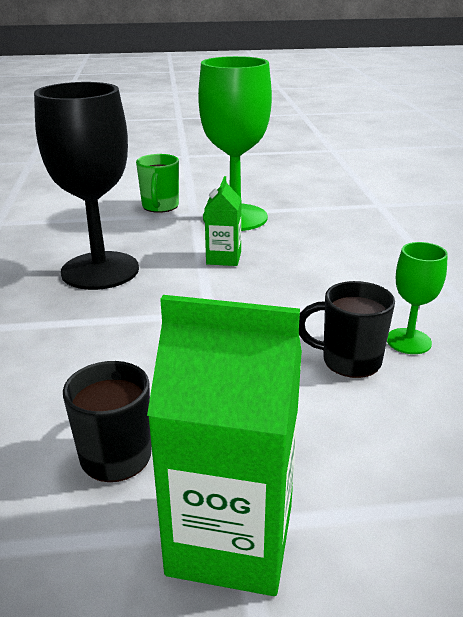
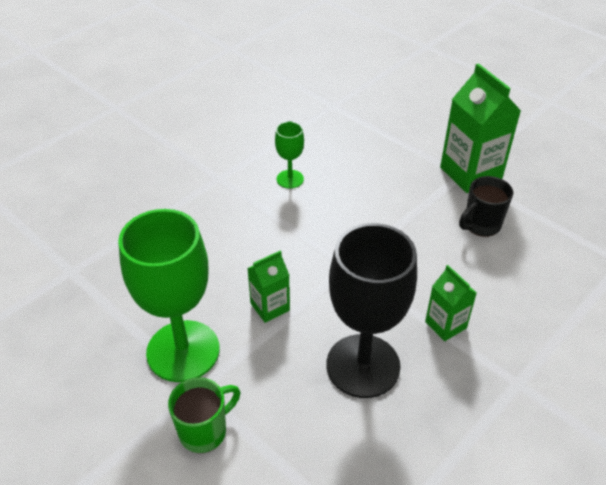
camera: 130 degrees left, 15 degrees up
(55, 328) = (445, 325): none -> green carton
(349, 361) = (331, 191): black mug -> none

